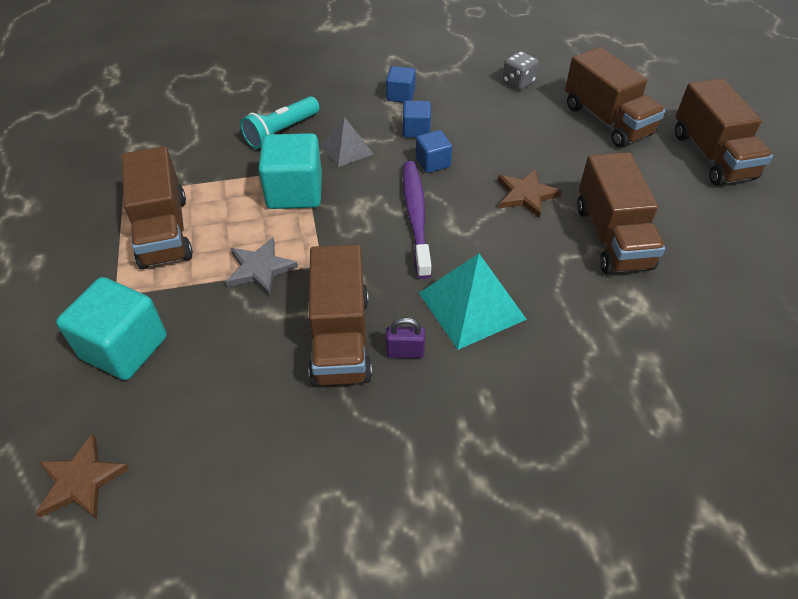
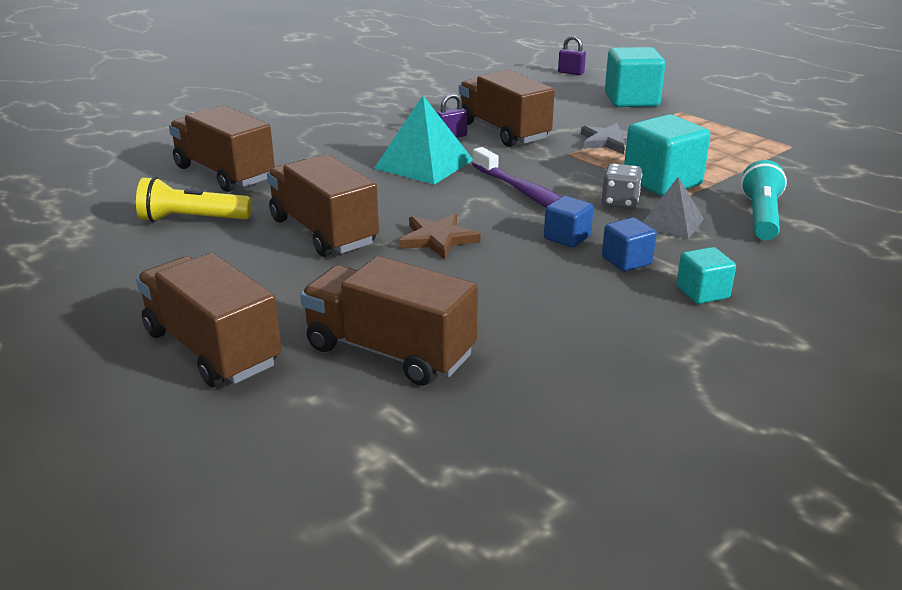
camera: 150 degrees right, 20 degrees down
(81, 481) = (571, 73): brown star -> purple padlock
(164, 231) = (715, 139): brown truck -> brown truck (224, 173)
(400, 95) = (702, 292): blue cube -> turquoise cube
(518, 82) = (569, 368): grey dice -> grey dice (620, 202)
(728, 299) = (192, 219): none -> yellow flashlight

